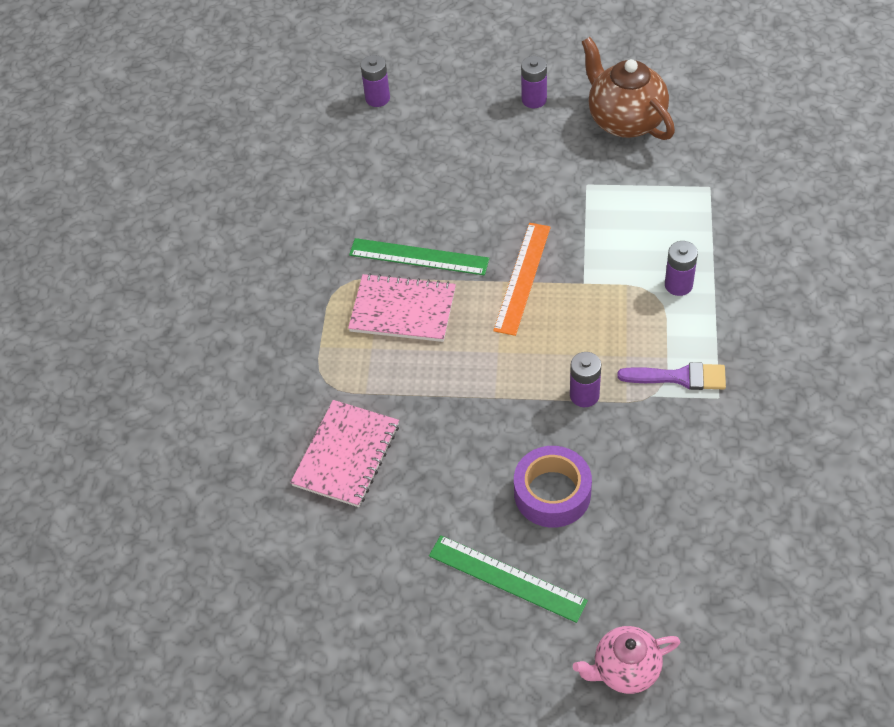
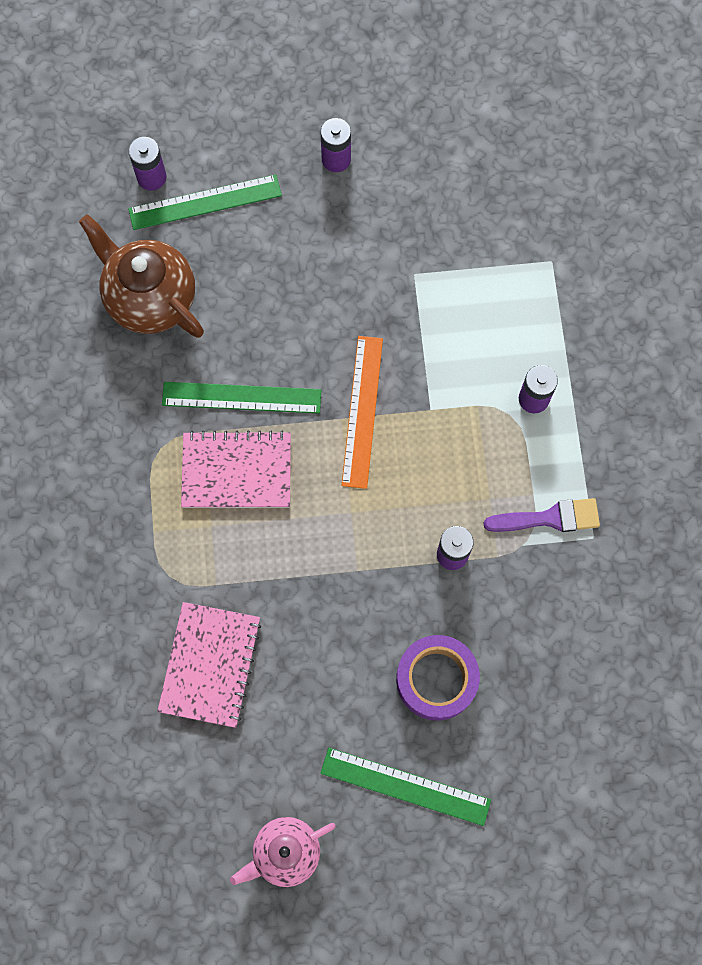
camera: 15 degrees left, 20 degrees up
(418, 119) = (205, 202): none -> green ruler
(625, 120) = (445, 178): brown teapot -> brown teapot (150, 299)
(625, 670) = (539, 870): pink teapot -> pink teapot (285, 852)

